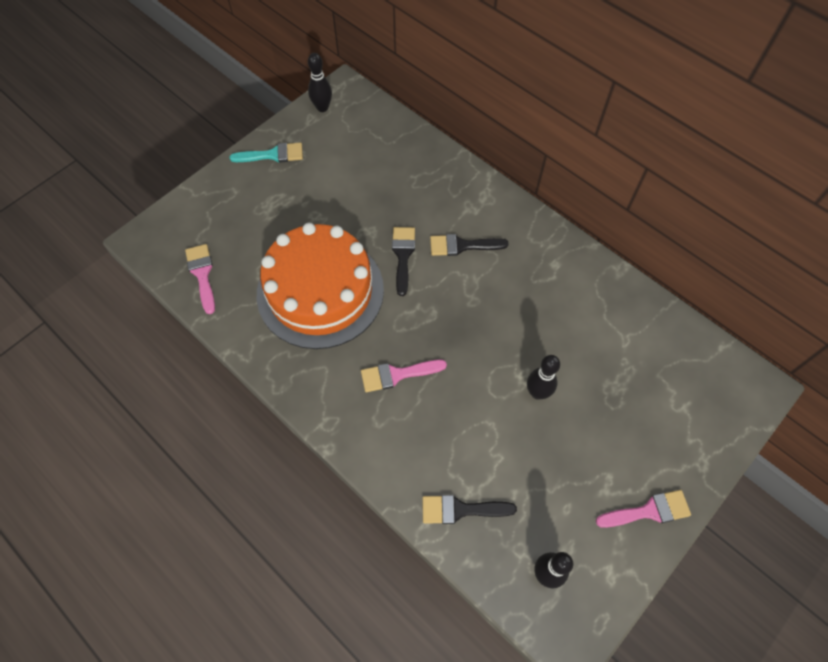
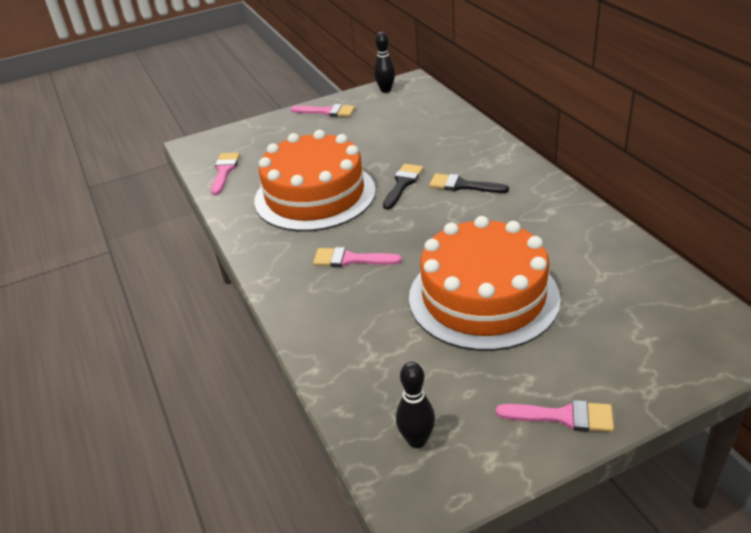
camera: 25 degrees right, 25 degrees down
(273, 155) = (327, 111): turquoise brush -> pink brush
(460, 510) = (354, 368): black brush -> none
(537, 392) = (483, 297): black bowling pin -> orange cake

